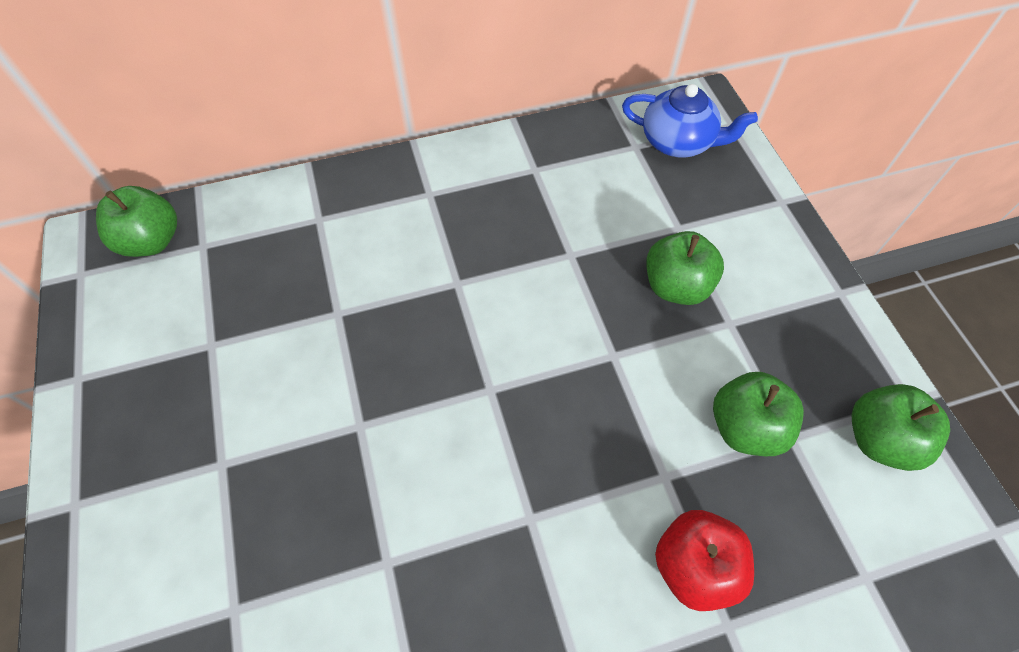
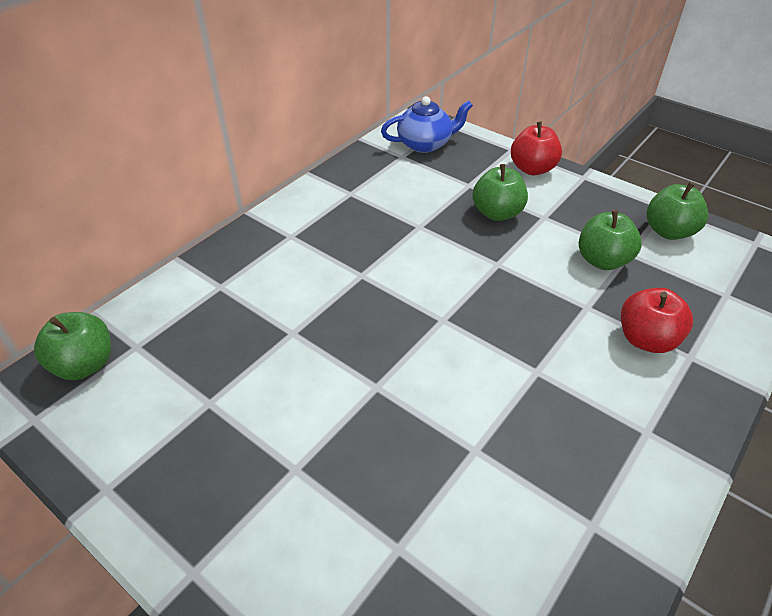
camera: 35 degrees left, 15 degrees down
(781, 245) = (532, 169): none -> red apple

